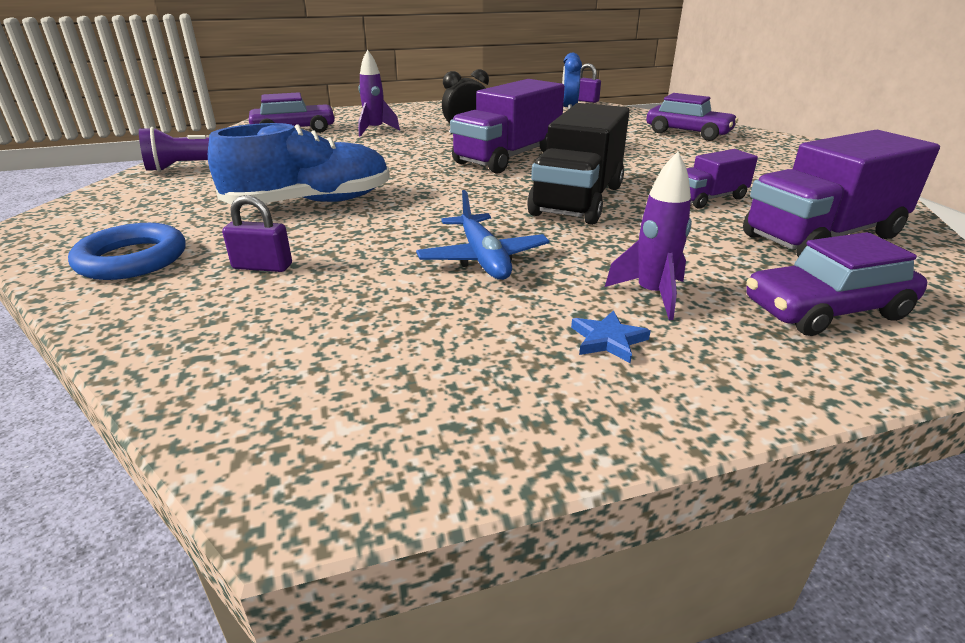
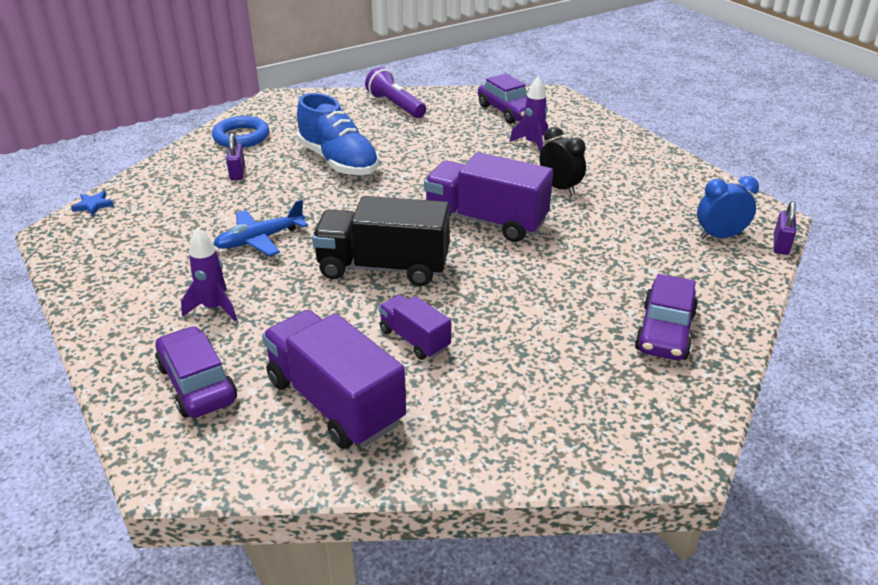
camera: 75 degrees right, 5 degrees up
(608, 340) = (158, 293): blue star -> blue star (93, 205)

